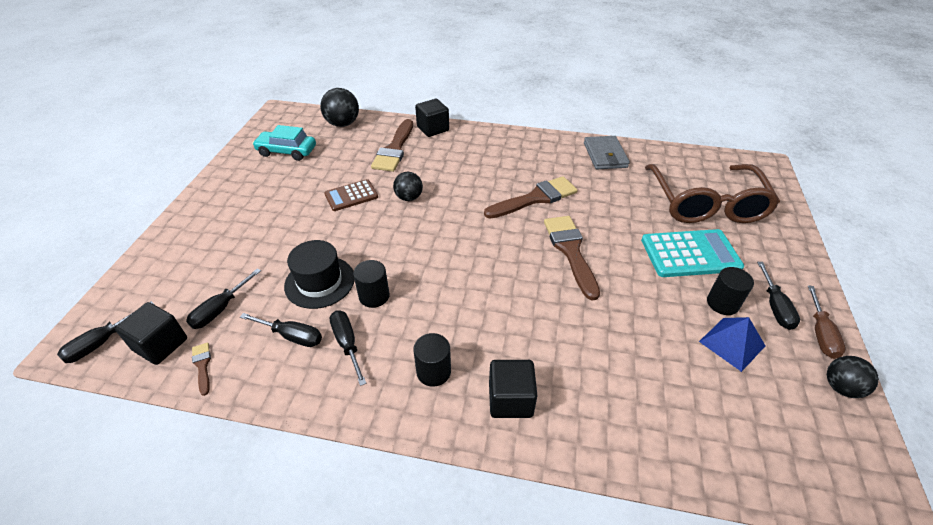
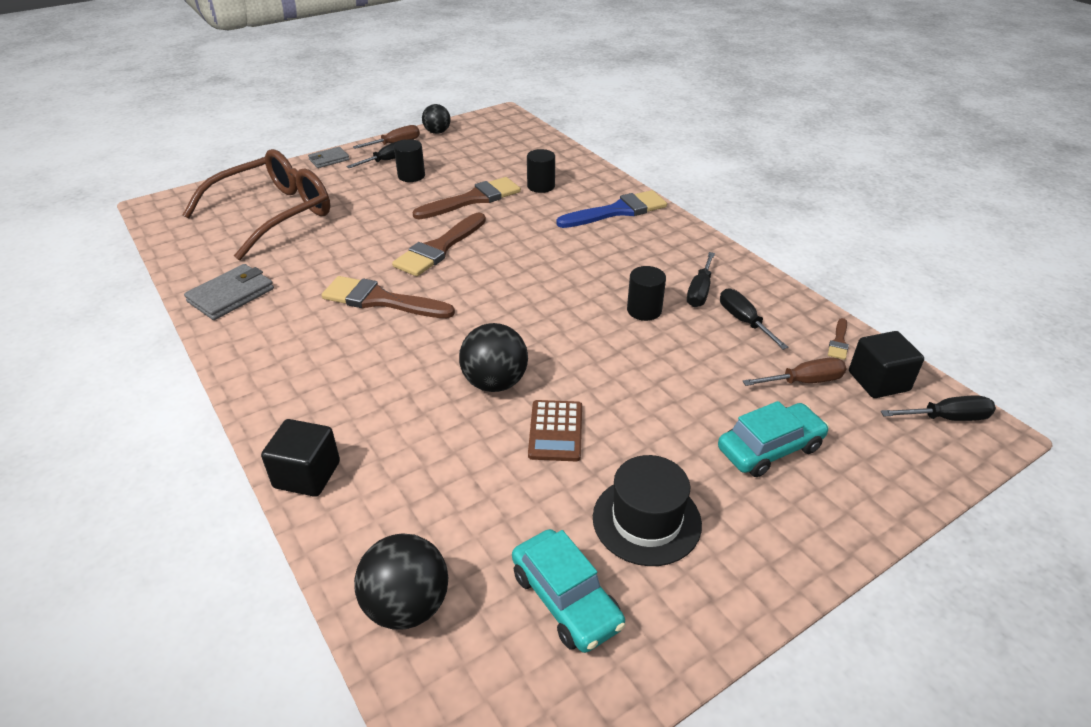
camera: 135 degrees left, 5 degrees down
(220, 309) = (804, 381): black screwdriver -> brown screwdriver
(227, 251) = (769, 448): none -> turquoise car
(320, 282) = (684, 350): black hat -> black hat (646, 520)
(351, 196) = (556, 431): brown calculator -> brown calculator turned 75 degrees clockwise
(394, 149) = (411, 473): brown brush -> brown brush (473, 199)
(409, 197) = (495, 383): black ball -> black ball, size x1.51
(433, 371) = (650, 245): black cylinder -> black cylinder (541, 186)
(510, 399) = (618, 211): black cube -> blue brush
(690, 254) = (366, 201): turquoise calculator -> none
(732, 343) = (448, 164): blue pyramid -> none
(804, 271) = (329, 159): none -> grey wallet

